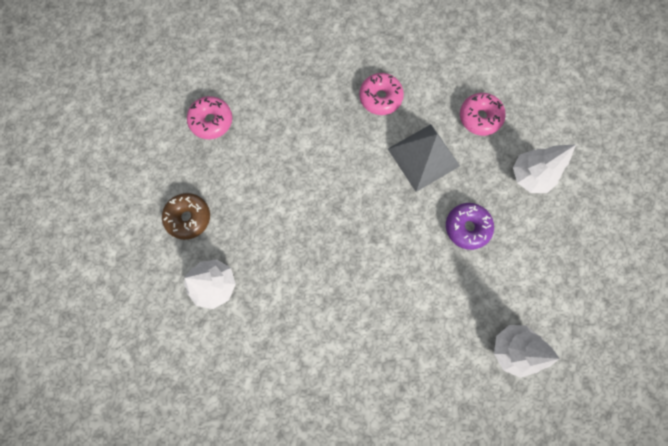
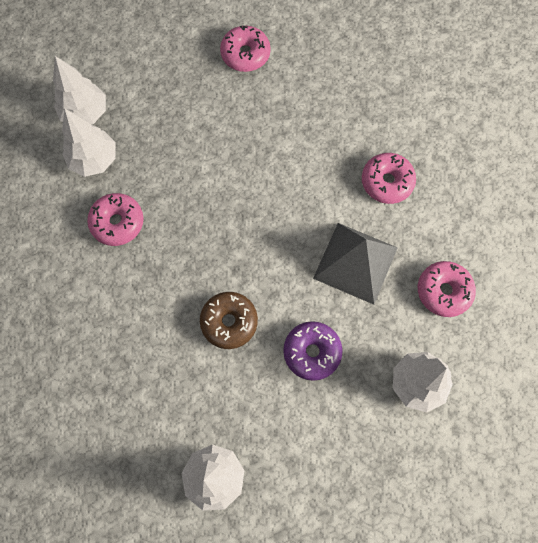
camera: 55 degrees right, 5 degrees down
(170, 267) = (85, 113): none -> white tree
(189, 218) = (140, 98): brown donut -> brown donut (229, 322)
(279, 299) = (117, 223): none -> pink donut

